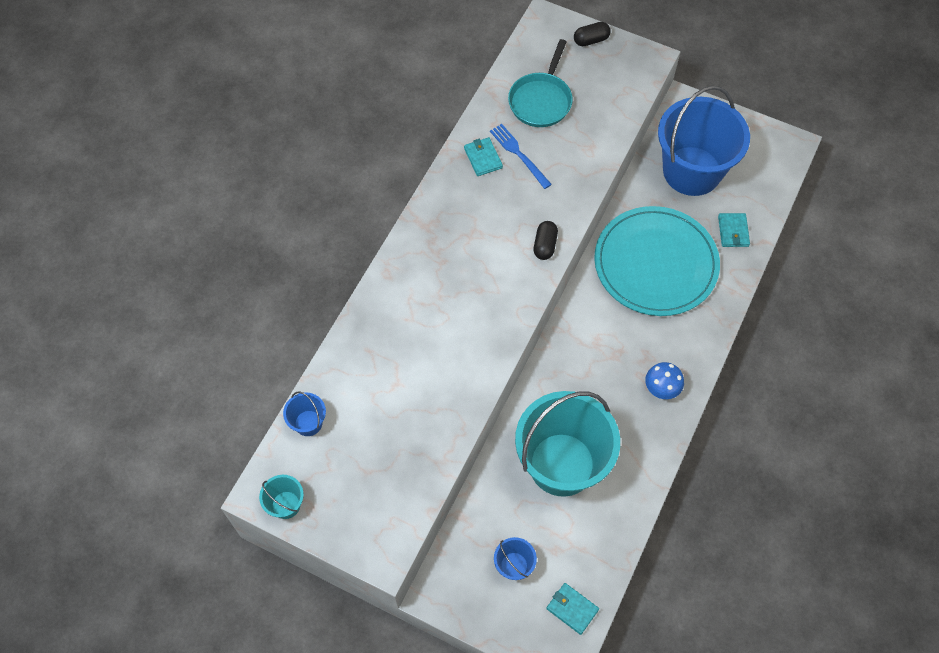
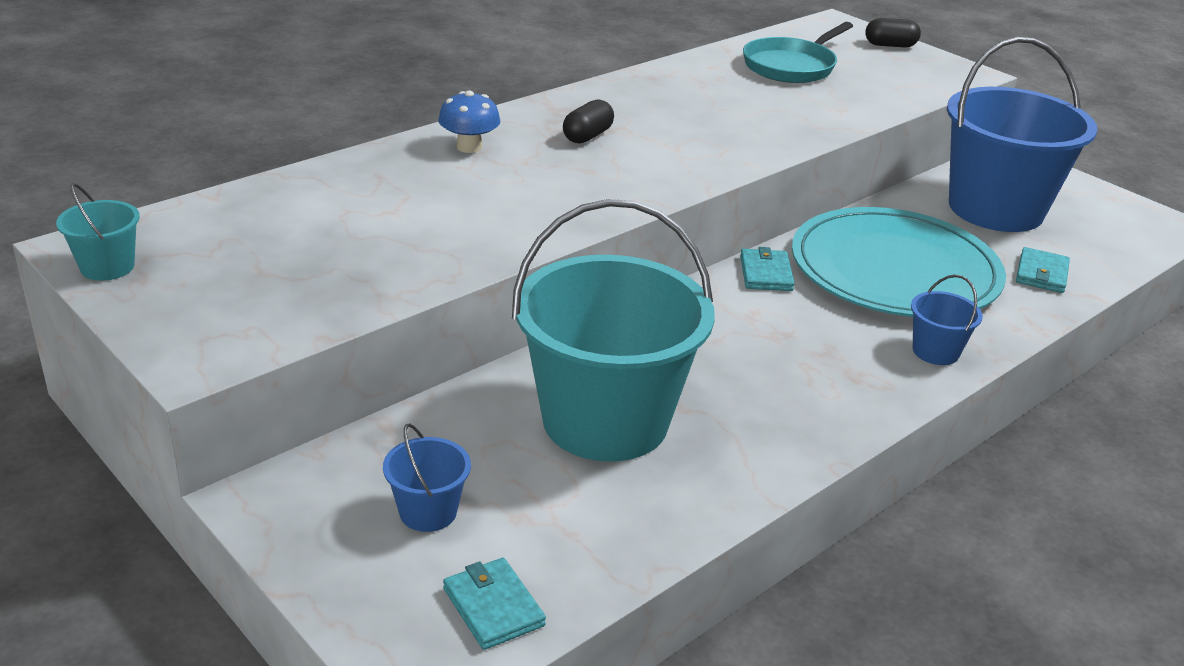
camera: 20 degrees right, 30 degrees down
(308, 423) = (226, 208): blue bucket -> blue bucket (935, 351)
(483, 158) = (678, 84): turquoise wallet -> turquoise wallet (766, 273)
(519, 154) = (731, 92): blue fork -> none
(545, 245) = (717, 161): black capsule -> black capsule (587, 136)
(661, 388) = (837, 390): blue mushroom -> blue mushroom (469, 147)

